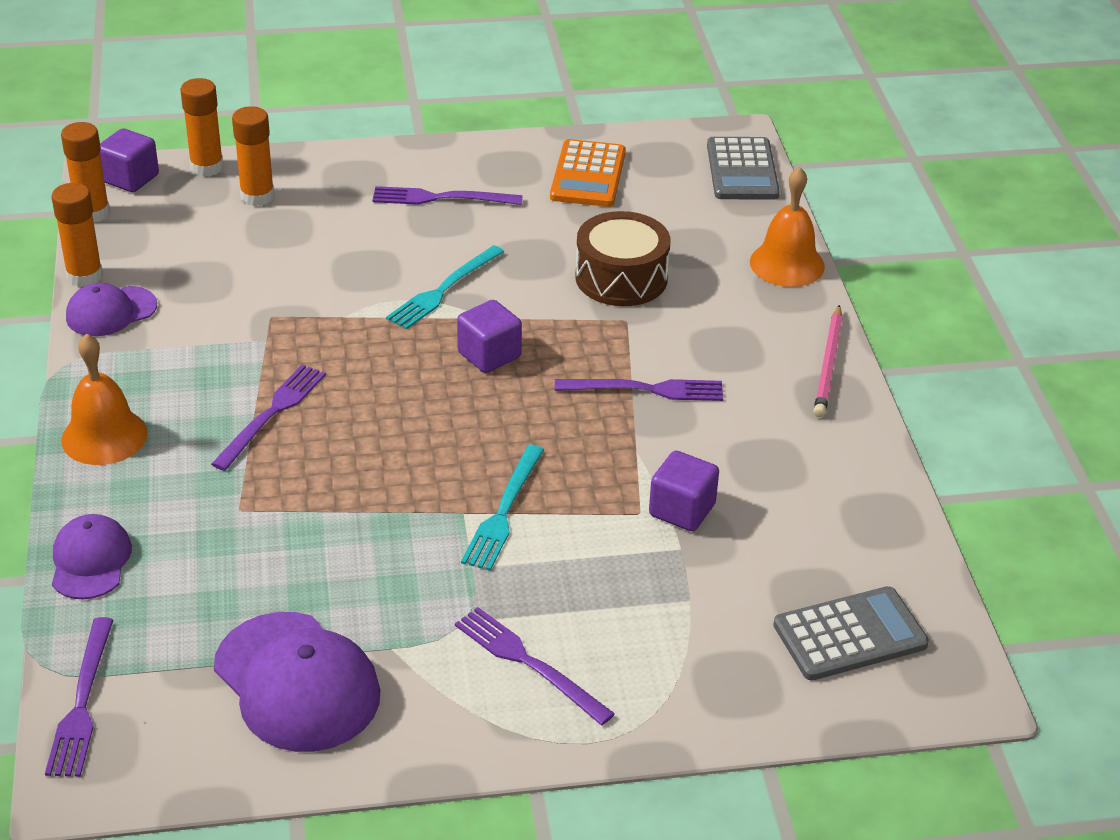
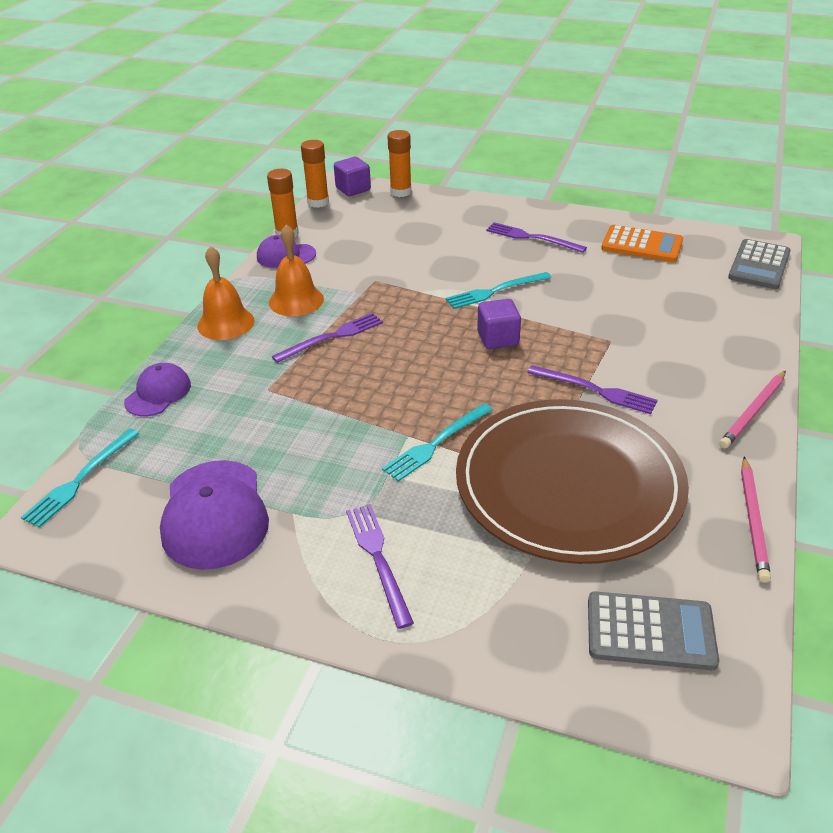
camera: 30 degrees right, 0 degrees up
(82, 703) = (80, 479): purple fork -> turquoise fork
(257, 196) = (418, 213): orange glue stick -> none
(588, 175) = (642, 245): orange calculator -> orange calculator turned 105 degrees counterclockwise
(621, 278) = (624, 313): brown drum -> none
(682, 510) = (569, 484): purple cube -> brown plate
(787, 264) = (759, 333): orange bell -> orange bell (296, 300)
(888, 488) = (753, 520): none -> pink pencil

